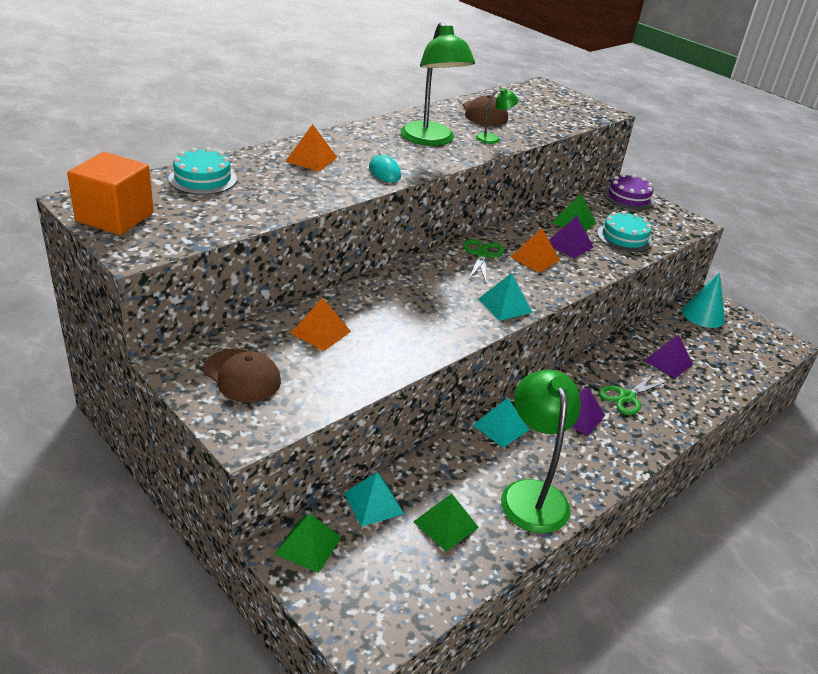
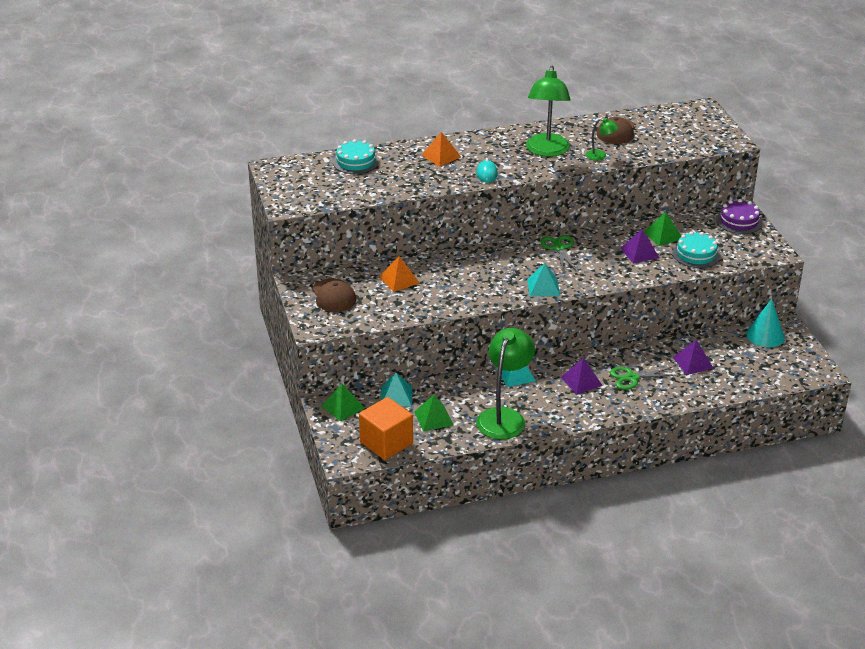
camera: 30 degrees right, 0 degrees up
(115, 217) = (286, 182): orange cube -> orange cube (386, 443)
(482, 255) = (559, 248): green scissors -> green scissors turned 45 degrees counterclockwise
(535, 258) = (600, 258): orange pyramid -> none

